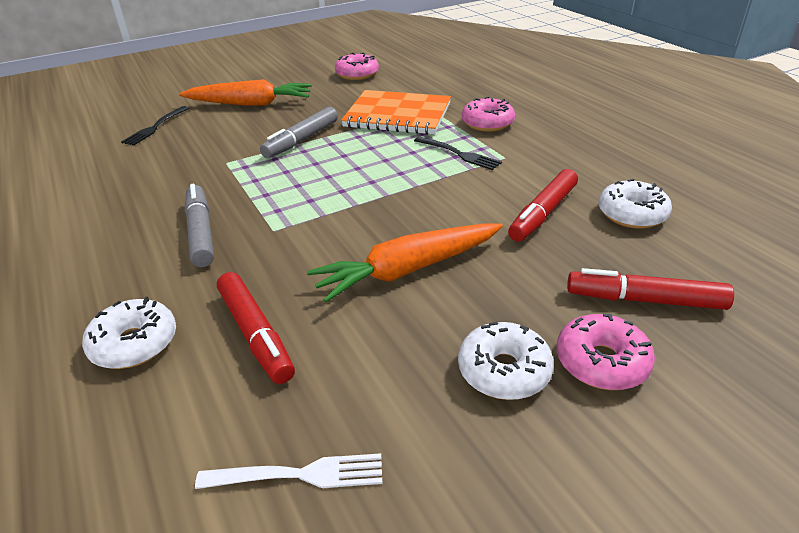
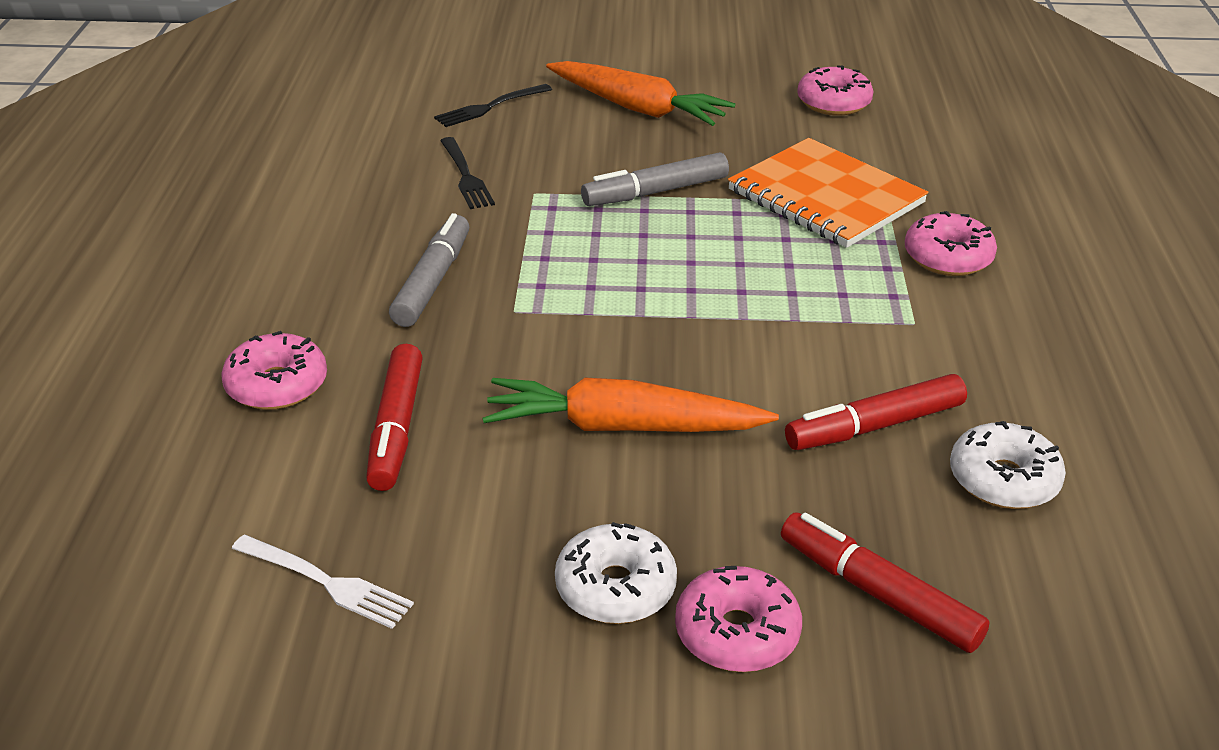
camera: 30 degrees right, 0 degrees up
(134, 344) = (277, 385): white donut -> pink donut
(459, 154) = (851, 292): black fork -> black fork (465, 176)

